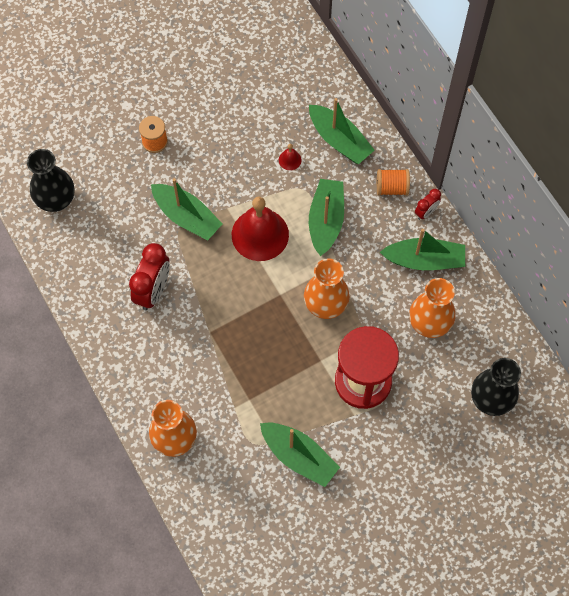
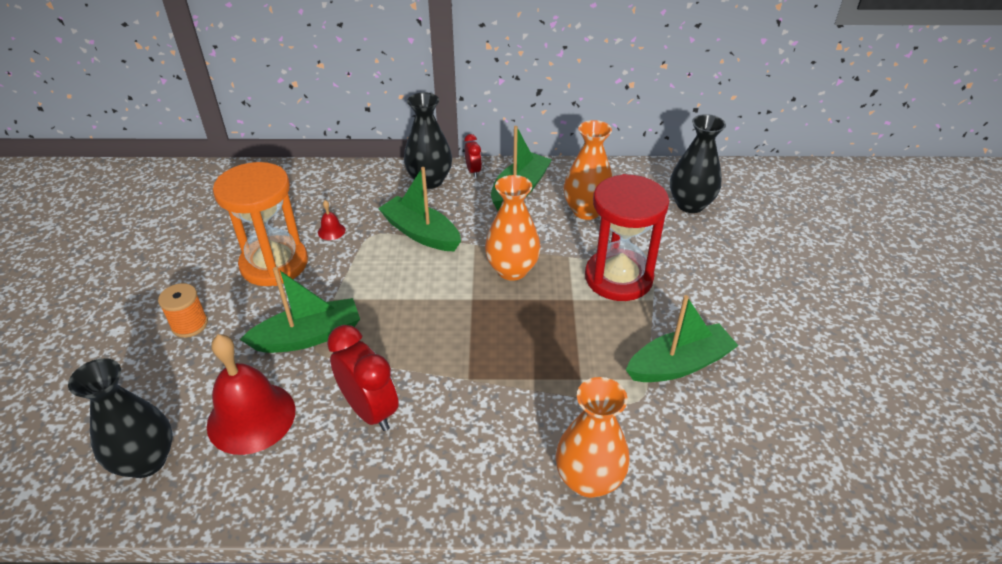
camera: 60 degrees left, 25 degrees down
(235, 148) = (274, 264): none -> orange hourglass
(260, 234) = (389, 286): red bell -> red bell (251, 417)
(339, 140) = (348, 192): green boat -> none
(392, 188) = (429, 181): orange spool -> black vase

